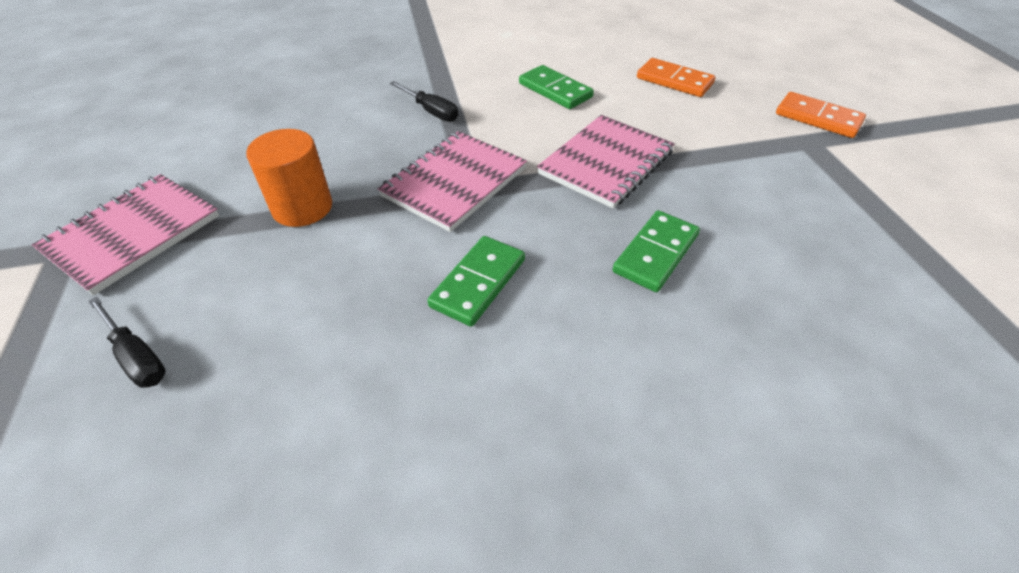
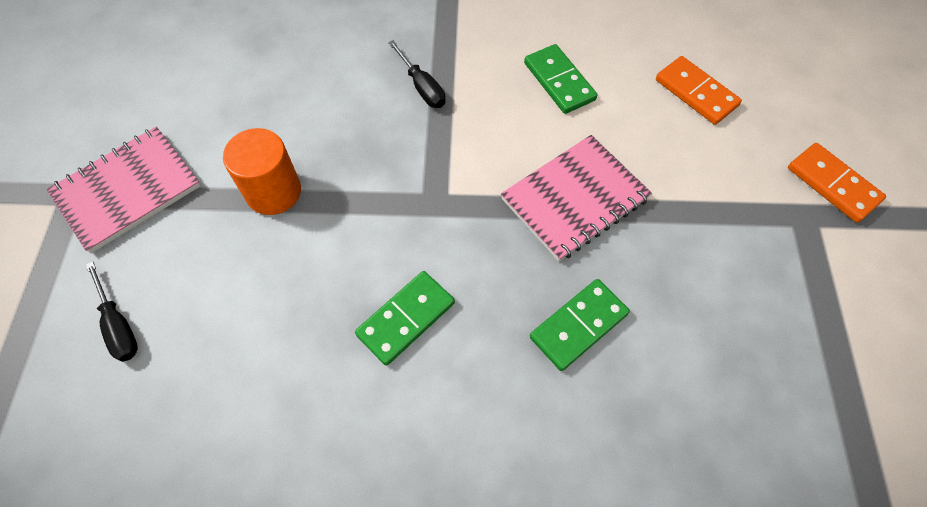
camera: 15 degrees right, 15 degrees up
(455, 182) = (418, 192): pink notebook -> none

